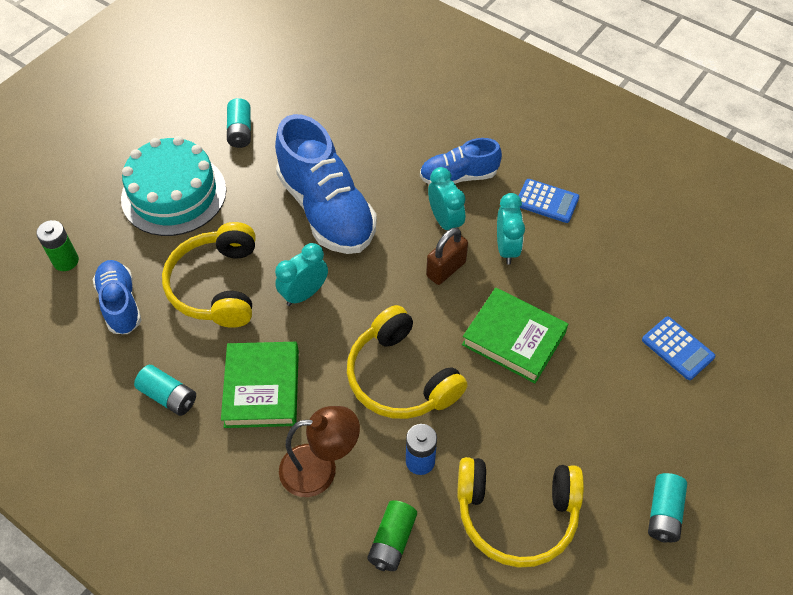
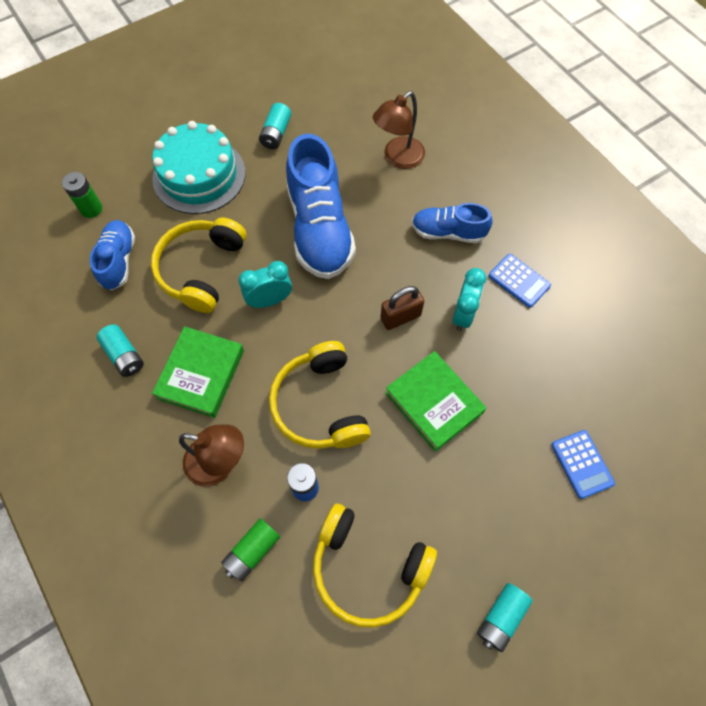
camera: 20 degrees right, 10 degrees up
(378, 121) = (398, 158): none -> brown lamp
(445, 221) = (418, 271): turquoise clock -> none

